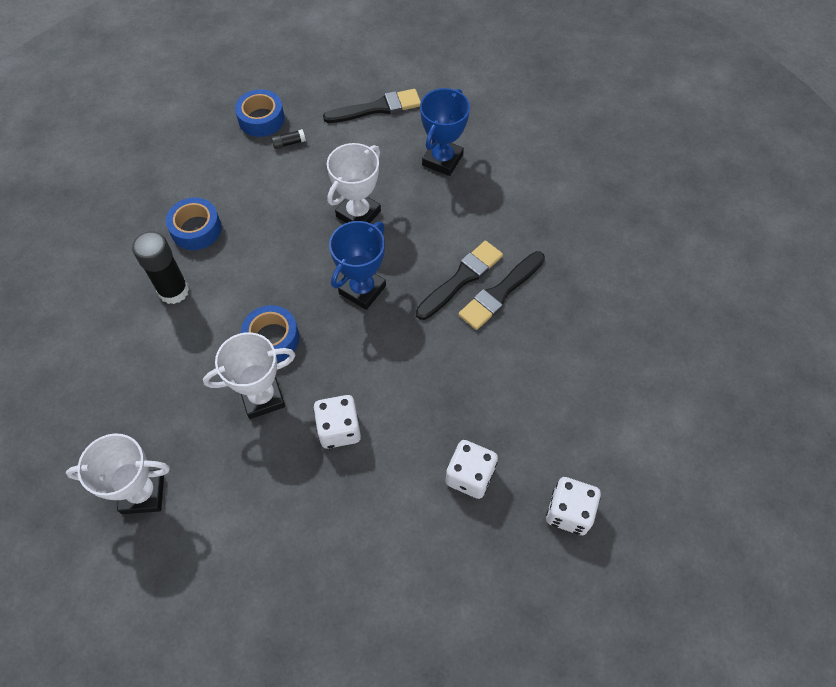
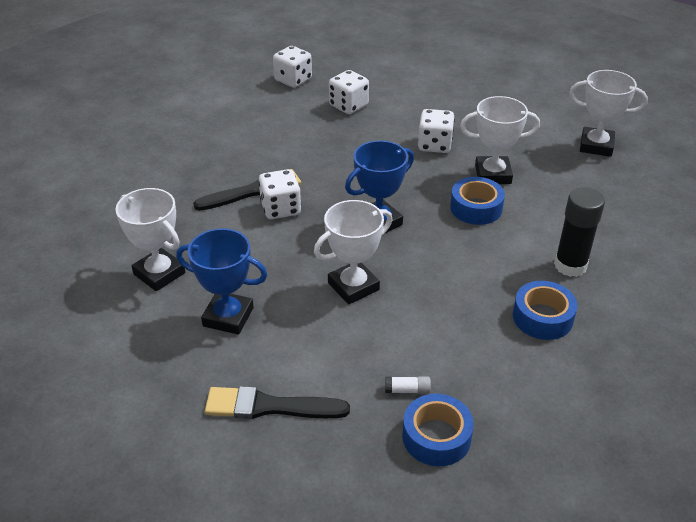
camera: 160 degrees left, 20 degrees down
(289, 143) = (407, 390): black glue stick -> white glue stick
(442, 160) = (228, 317): blue trophy -> blue trophy turned 60 degrees clockwise
(461, 278) = (280, 209): black brush -> white dice
(520, 180) = (159, 273): none -> white trophy

